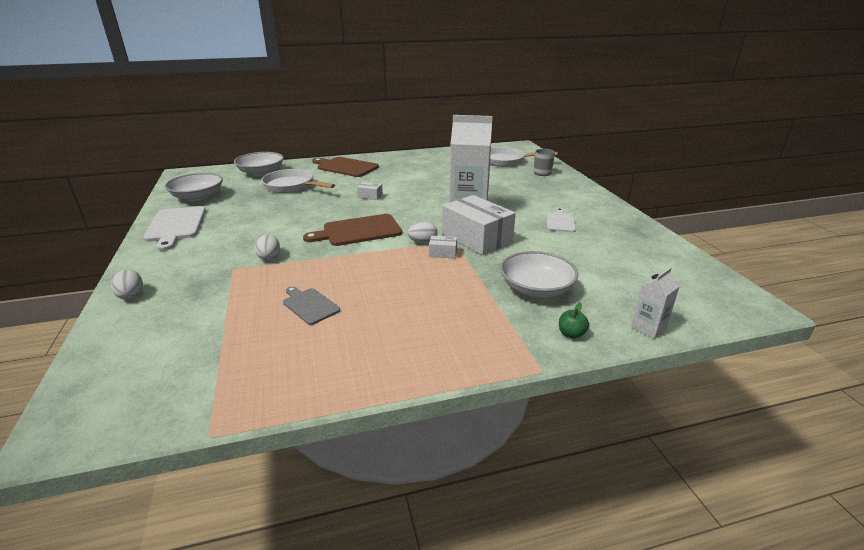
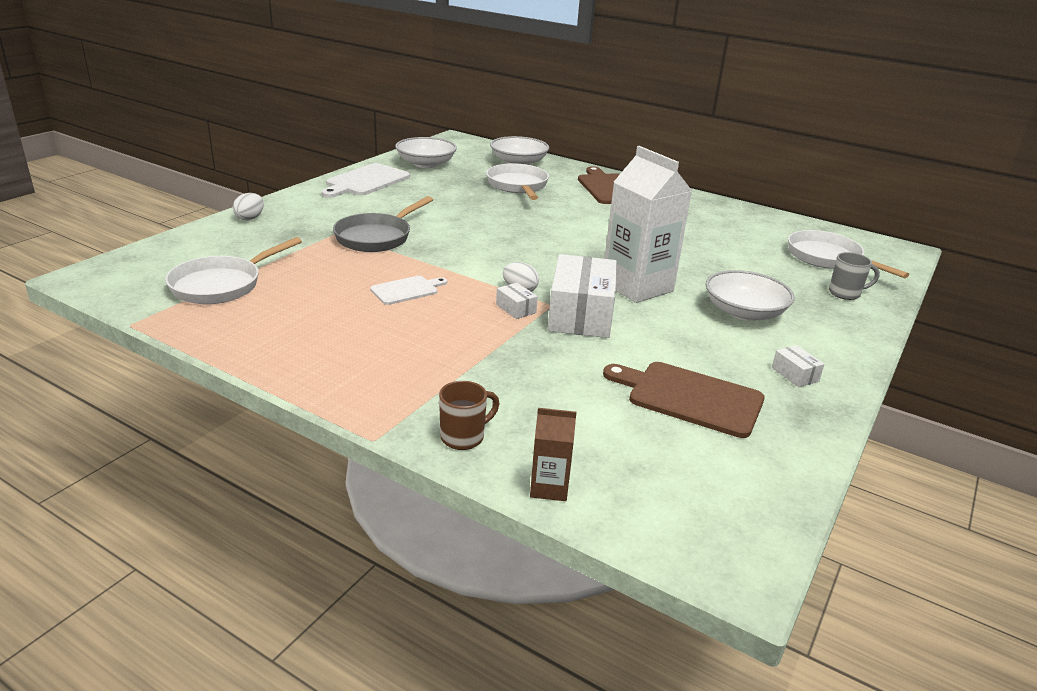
camera: 45 degrees right, 0 degrees up
(223, 354) = (221, 285): none -> white pan
(269, 257) = (376, 237): white egg -> grey pan
(309, 305) = (329, 286): grey cutting board -> none
(358, 231) = (487, 251): brown cutting board -> brown cutting board (689, 397)
(370, 196) = (569, 226): white box -> white box (795, 374)
(536, 289) = (526, 386): white bowl -> white bowl (744, 312)
(560, 221) = (721, 350): white cutting board -> white cutting board (407, 290)
(571, 334) = (464, 437): green apple -> brown mug
(648, 328) = (549, 487): white carton -> brown carton

